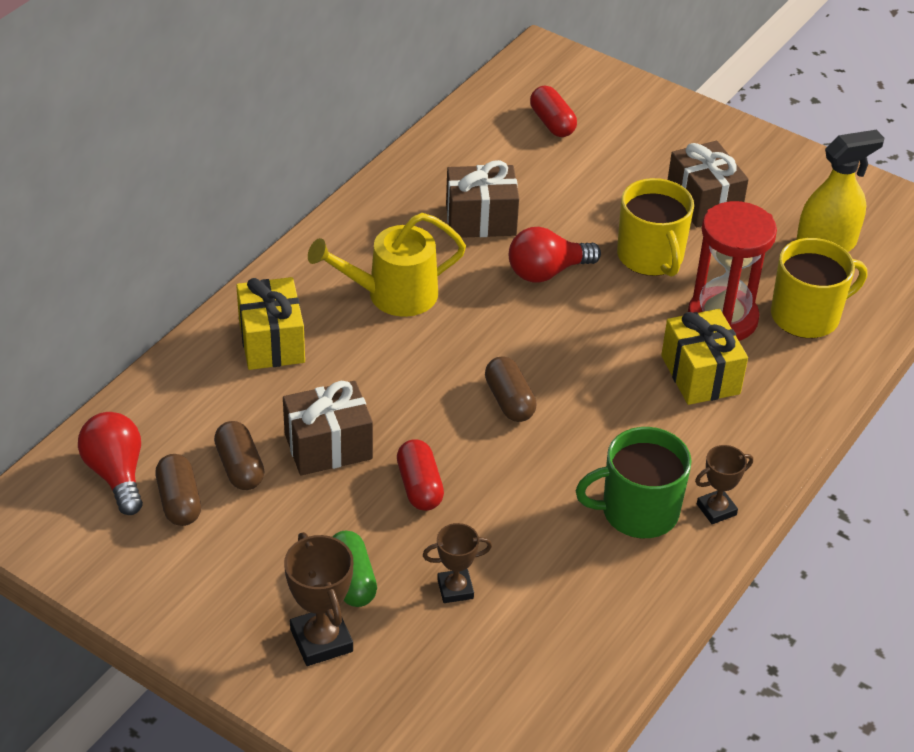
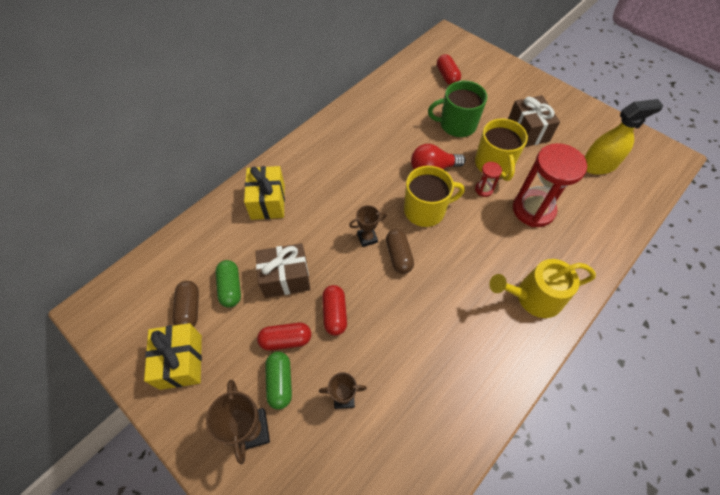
camera: 10 degrees right, 15 degrees up
(116, 474) = (158, 285): red light bulb -> none
(240, 467) = (230, 288): brown capsule -> green capsule
(348, 527) = (286, 340): none -> red capsule
(393, 295) = (342, 176): yellow watering can -> yellow watering can (533, 297)
(481, 220) = (399, 132): brown gift -> none
(637, 295) = (484, 189): none -> red hourglass
(638, 511) = (468, 348): green mug -> green mug (457, 125)
(700, 375) = (517, 248): yellow gift -> yellow gift (181, 361)
(716, 509) = (519, 352): brown trophy -> brown trophy (367, 238)
(807, 316) = (585, 212): yellow mug -> yellow mug (425, 210)

